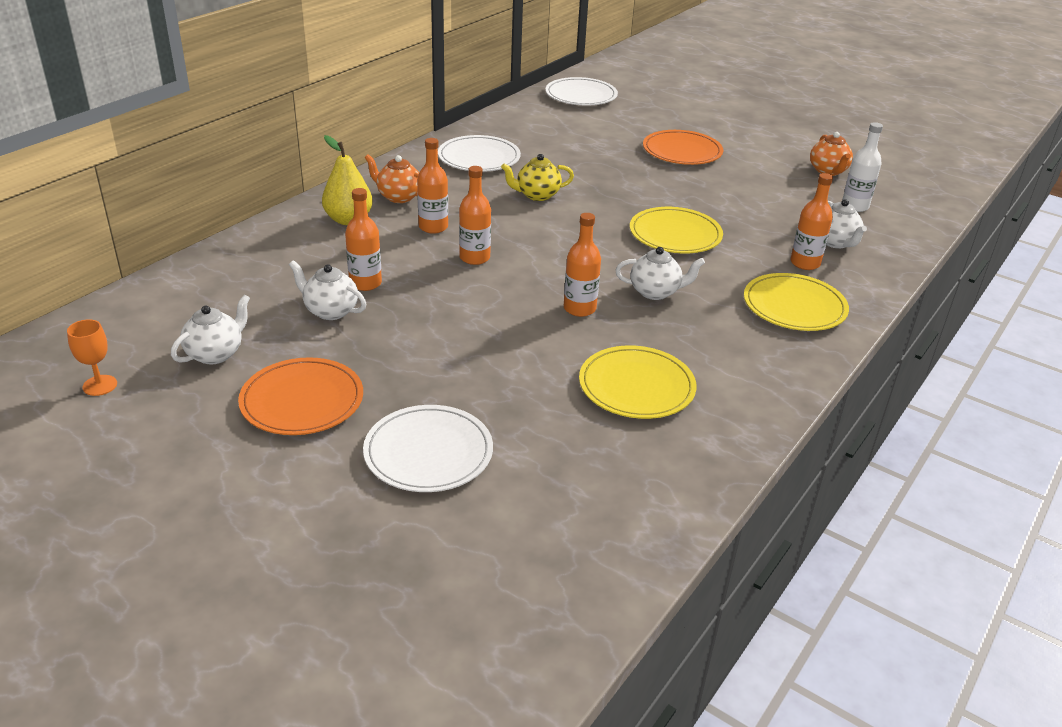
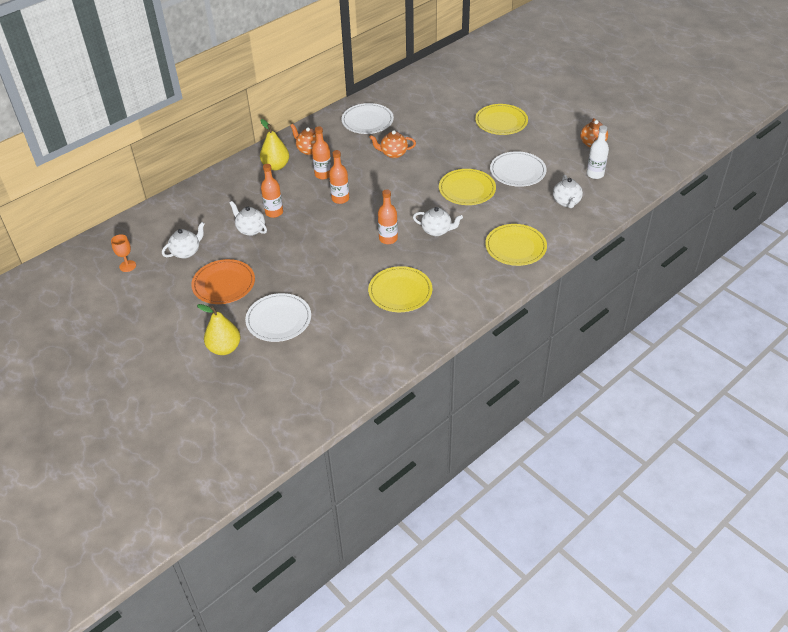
camera: 15 degrees right, 10 degrees up
(333, 515) = (224, 348): none -> yellow pear
(537, 195) = (393, 153): yellow teapot -> orange teapot
(581, 95) = (453, 68): white plate -> white plate (517, 171)
(682, 151) = (501, 122): orange plate -> yellow plate
(805, 263) = (538, 216): orange bottle -> none

